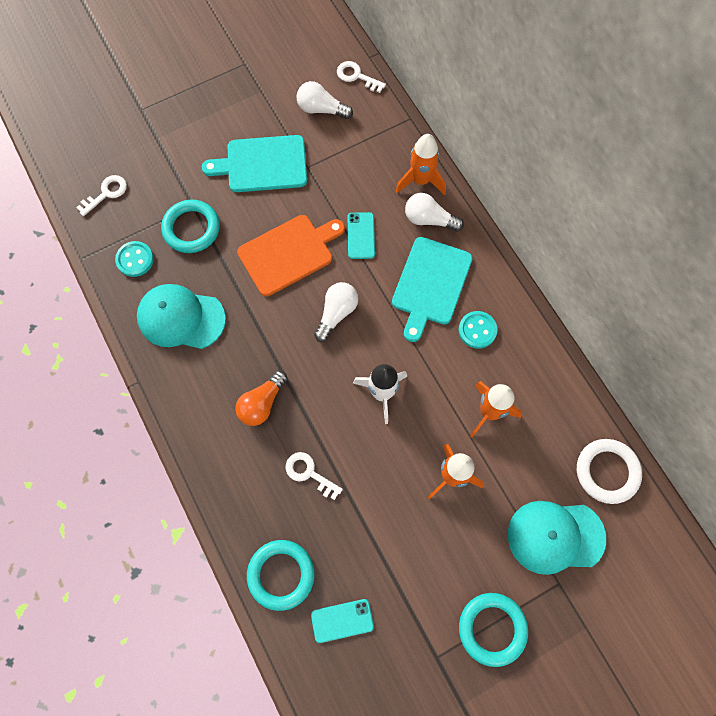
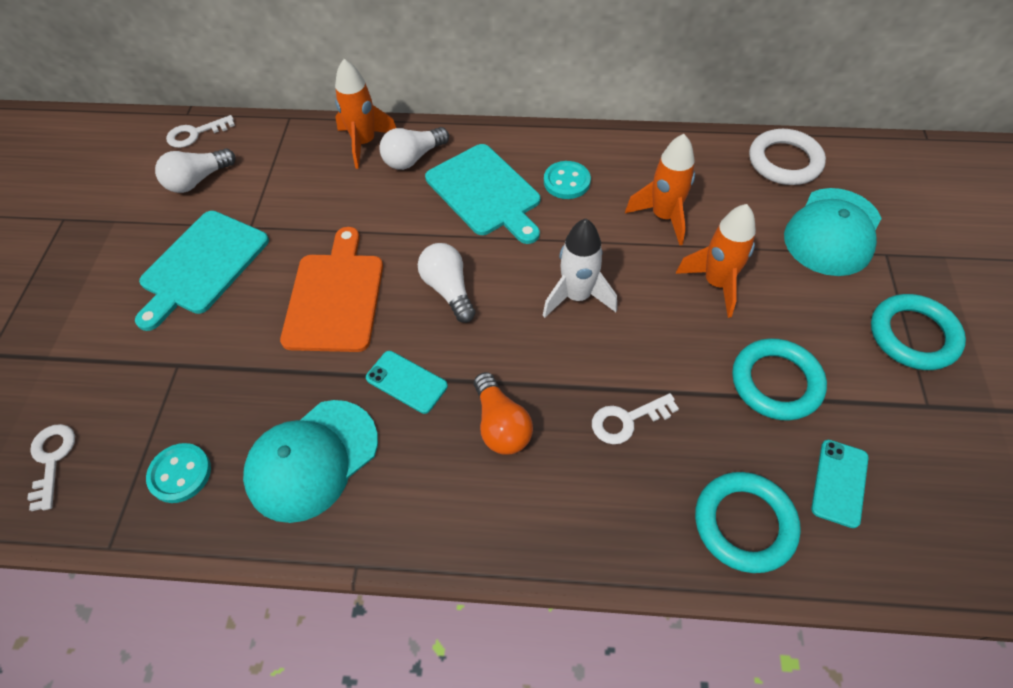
camera: 55 degrees left, 15 degrees down
(191, 228) = (205, 382): turquoise ring -> turquoise ring (776, 382)
(361, 236) = (377, 221): turquoise phone -> turquoise phone (406, 382)

